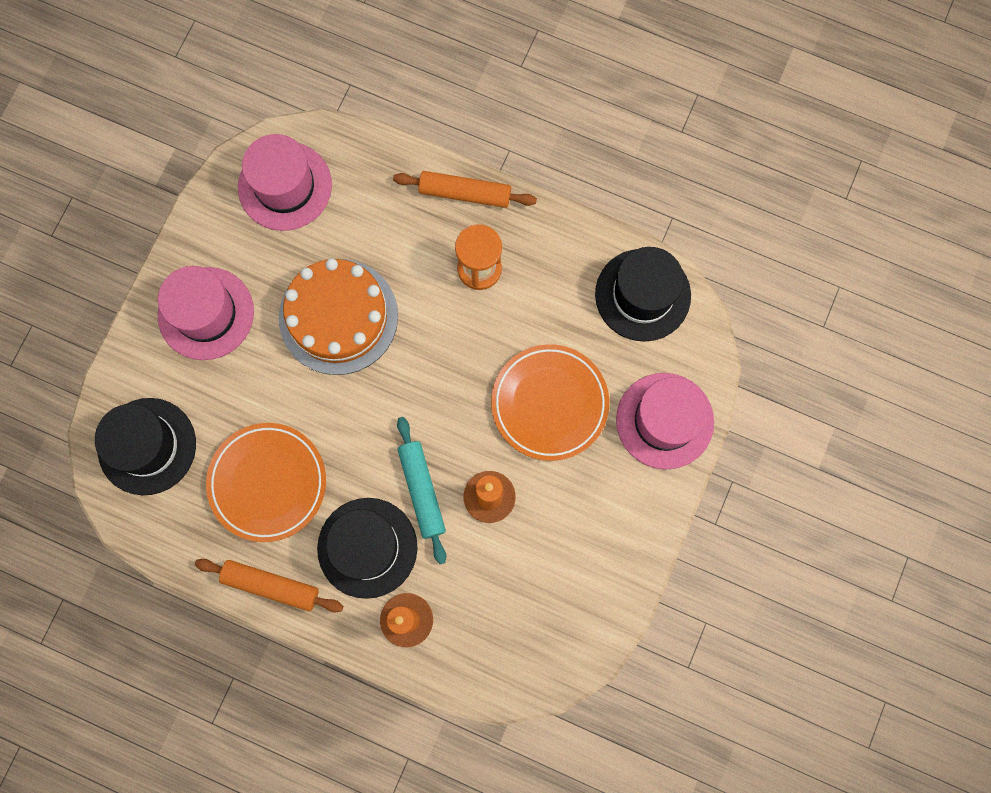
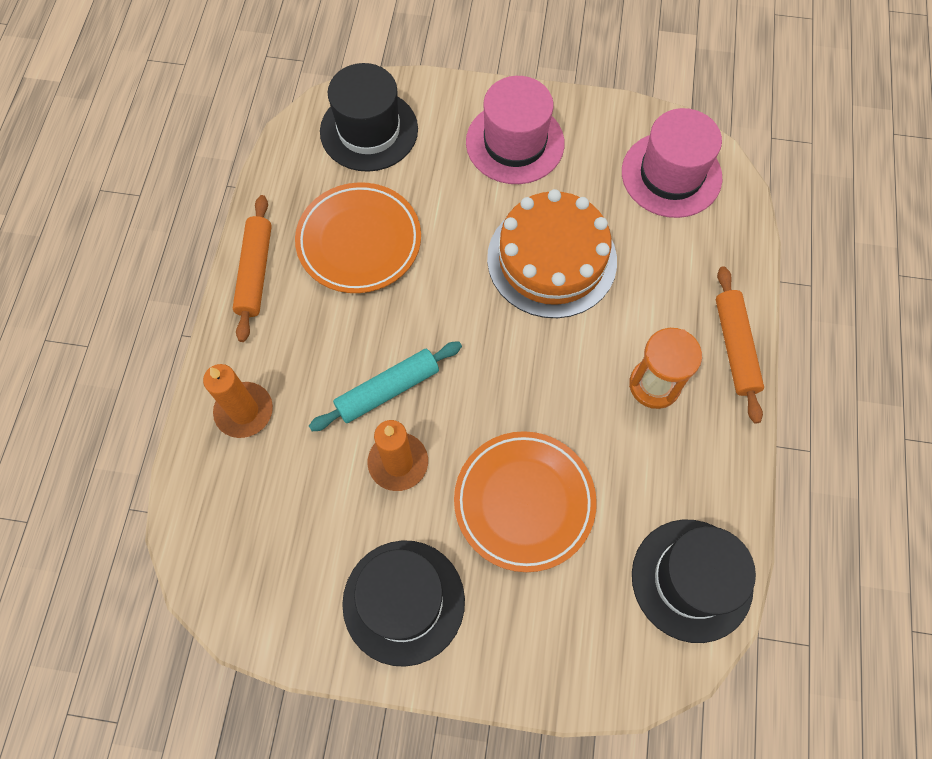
camera: 75 degrees right, 10 degrees down
(367, 547) = (313, 352): black hat -> black hat (403, 602)
(664, 420) = (544, 647): pink hat -> none

